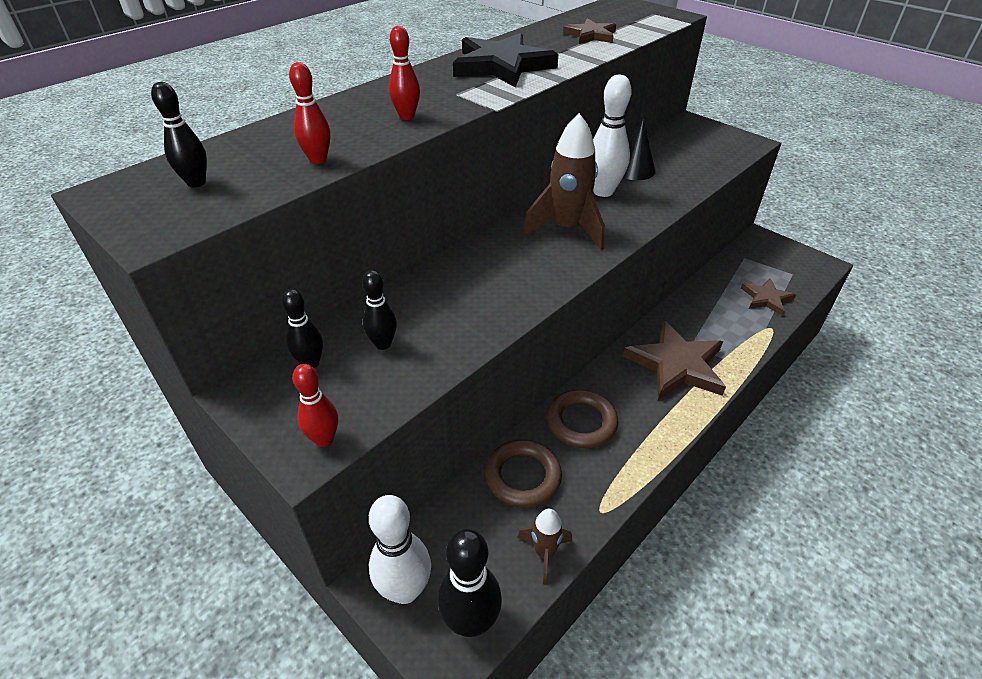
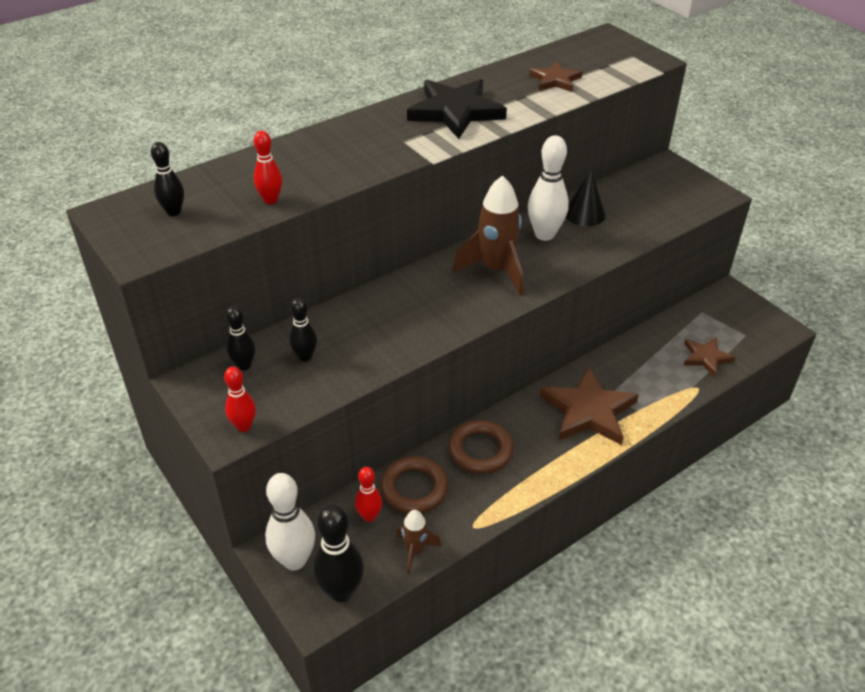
camera: 10 degrees right, 0 degrees up
(407, 116) = (353, 162): red bowling pin -> red bowling pin (369, 516)

